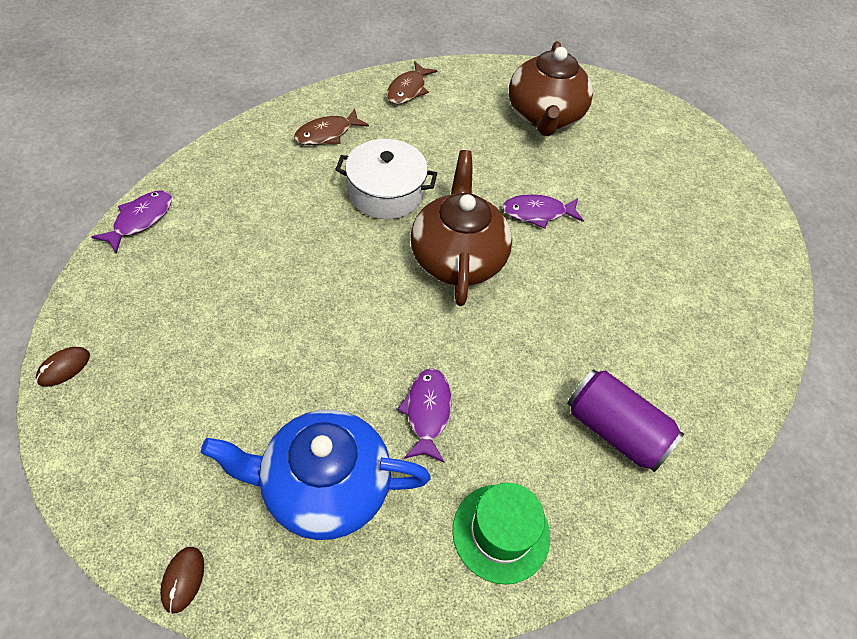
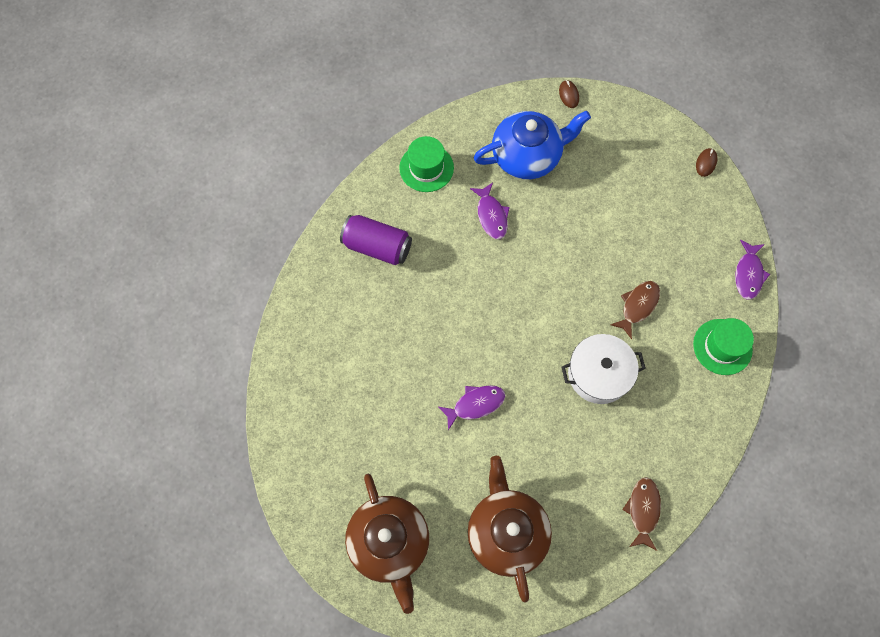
camera: 165 degrees right, 15 degrees up
(233, 169) = (722, 347): none -> green hat
(327, 134) = (678, 418): brown fish -> brown fish (637, 306)
(457, 257) = (519, 334): brown teapot -> brown teapot (390, 543)

